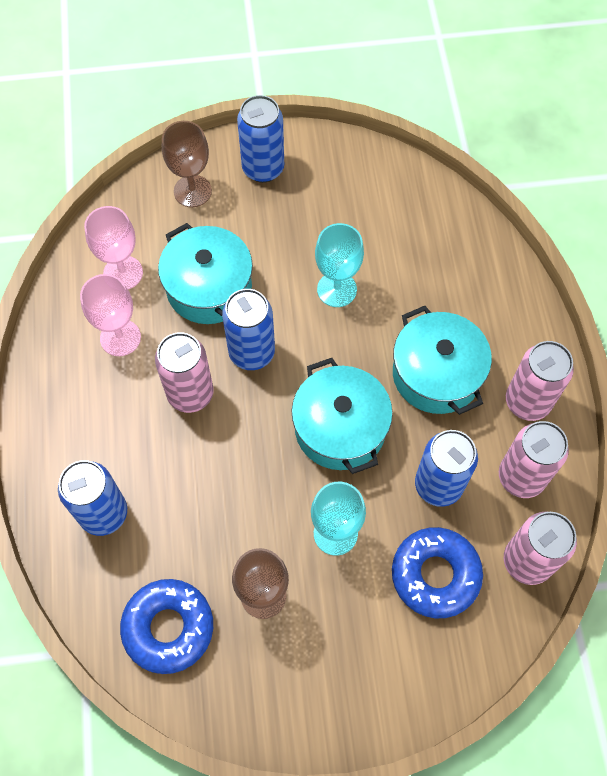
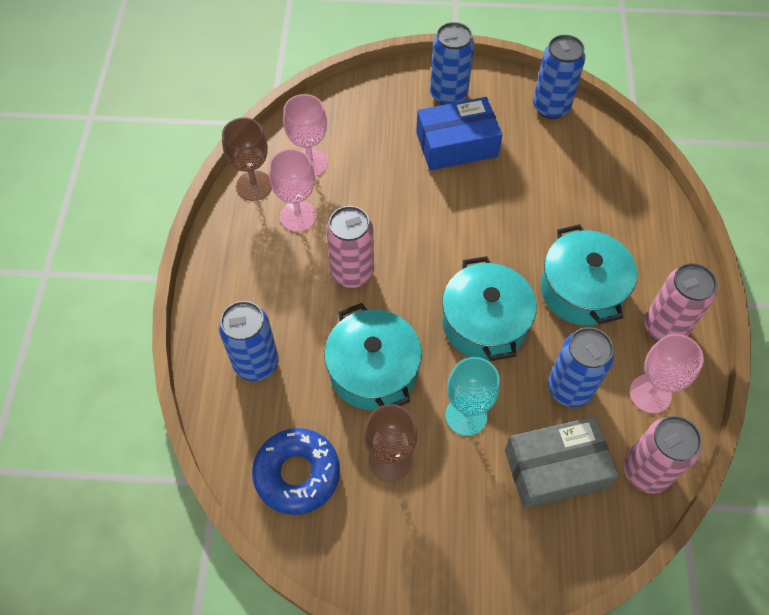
camera: 10 degrees right, 5 degrees down
(192, 191) = (383, 105): brown goblet -> brown goblet (254, 186)
(209, 287) = (384, 186): turquoise pot -> turquoise pot (373, 371)
(252, 352) = (413, 246): blue can -> blue can (551, 107)
(281, 227) = (457, 144): none -> blue box
(337, 289) = (499, 204): turquoise goblet -> none
(435, 575) = (555, 469): blue donut -> grey box
(521, 477) = (650, 394): pink can -> pink goblet

